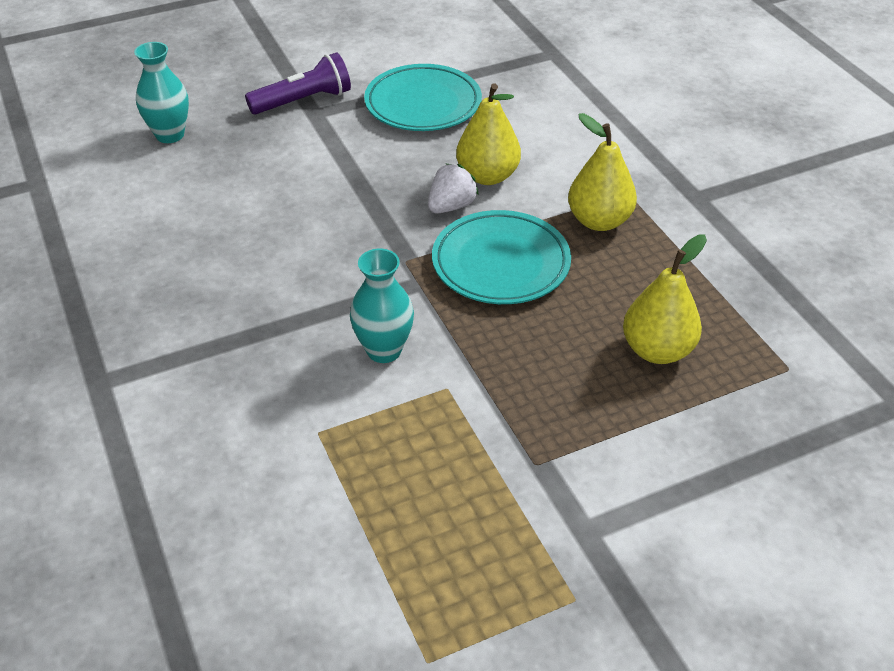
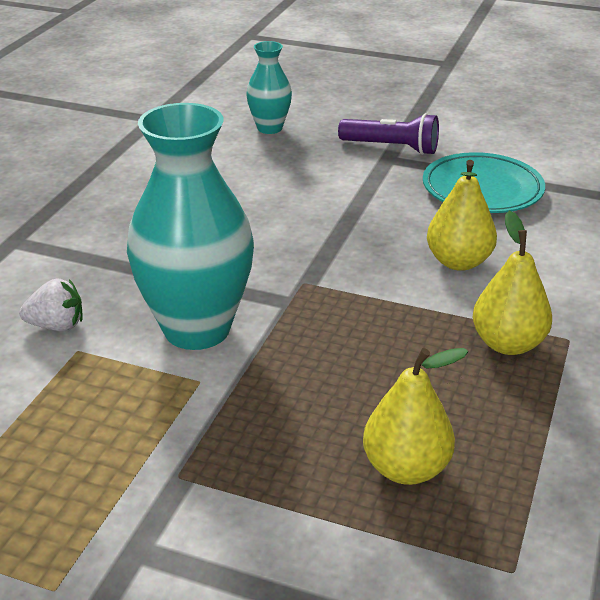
camera: 45 degrees right, 10 degrees down
(384, 350) = (197, 329): turquoise vase -> turquoise vase, size x1.93
(451, 206) = (395, 266): white strawberry -> white strawberry (57, 326)
(501, 263) = (373, 325): turquoise plate -> none

